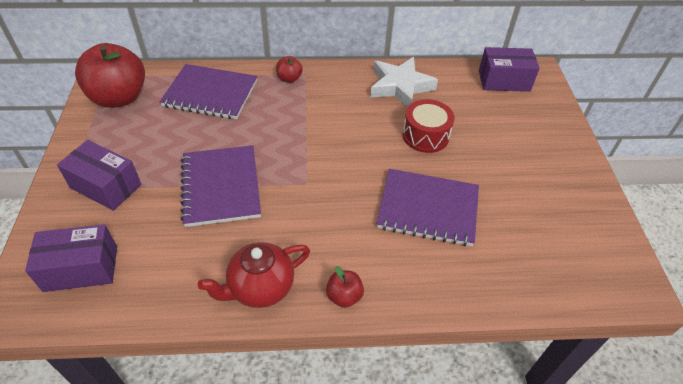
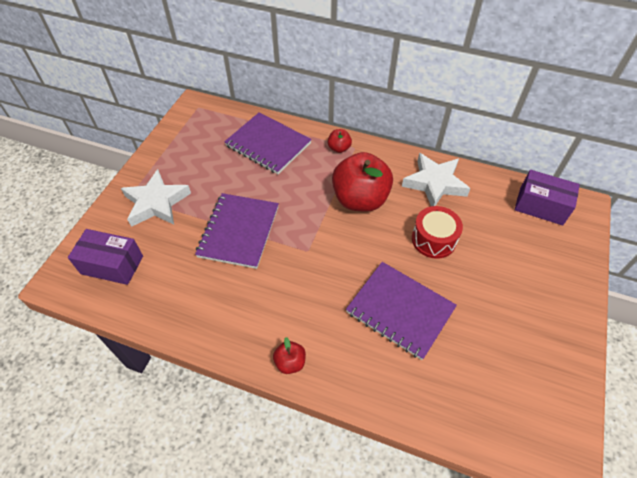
camera: 25 degrees right, 5 degrees up
(106, 186) = (156, 203): purple box -> white star
(119, 98) = (198, 128): red apple -> red apple (360, 199)
(260, 287) = (229, 329): red teapot -> none

